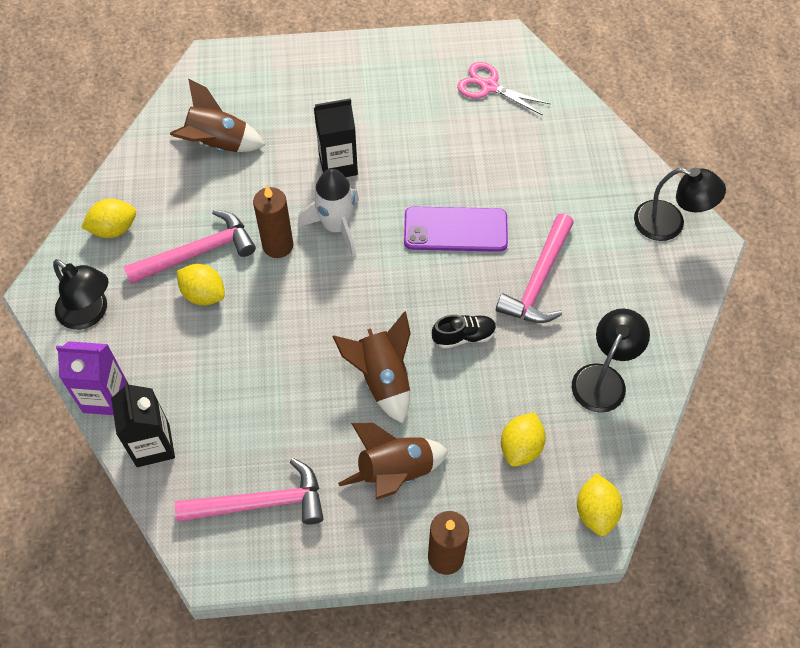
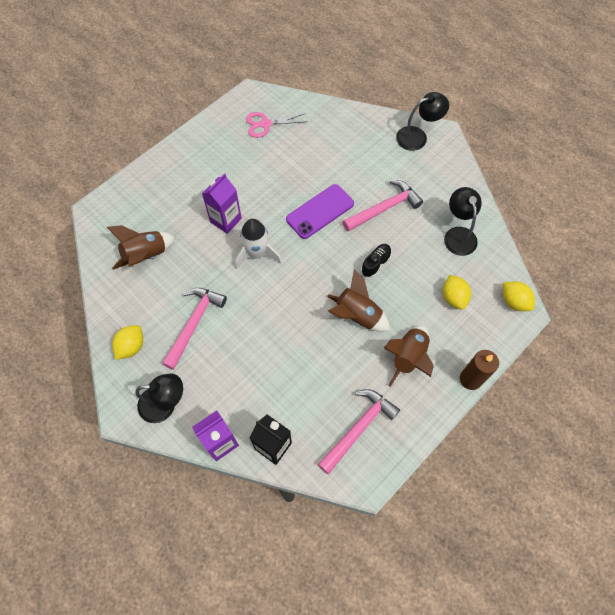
camera: 40 degrees left, 5 degrees up
(203, 294) = (220, 344): yellow lemon -> none
(278, 245) = (235, 287): brown candle -> none
(338, 165) = (226, 220): black carton -> purple carton
(539, 280) = (384, 208): pink hammer -> pink hammer turned 105 degrees counterclockwise

